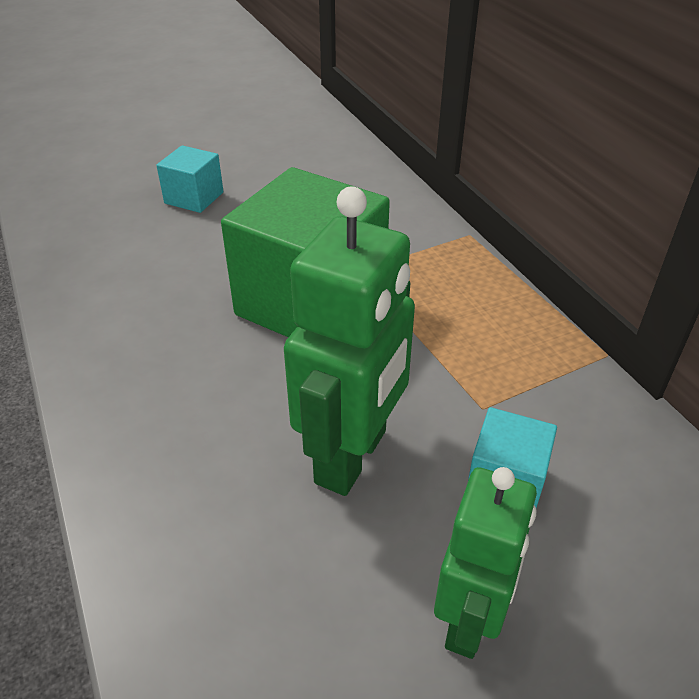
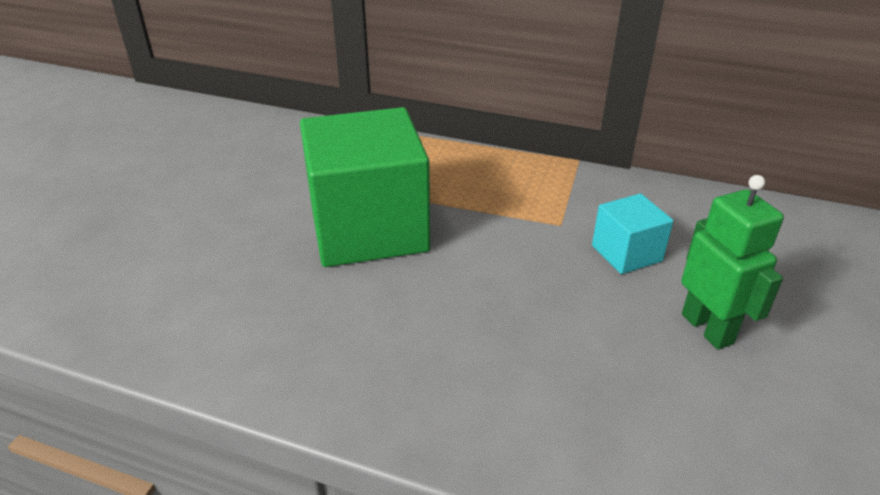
camera: 45 degrees left, 5 degrees down
(194, 198) = (150, 210): turquoise cube -> none
(352, 457) = (534, 297): green robot -> none

